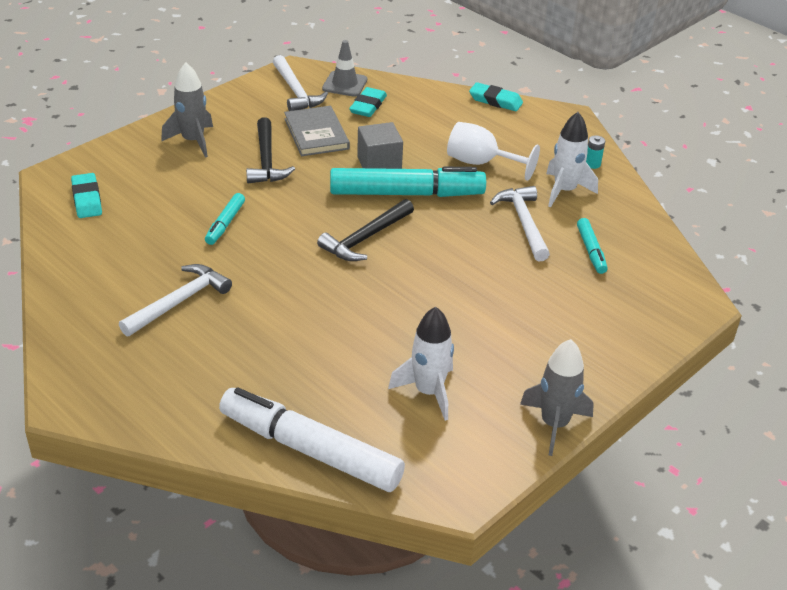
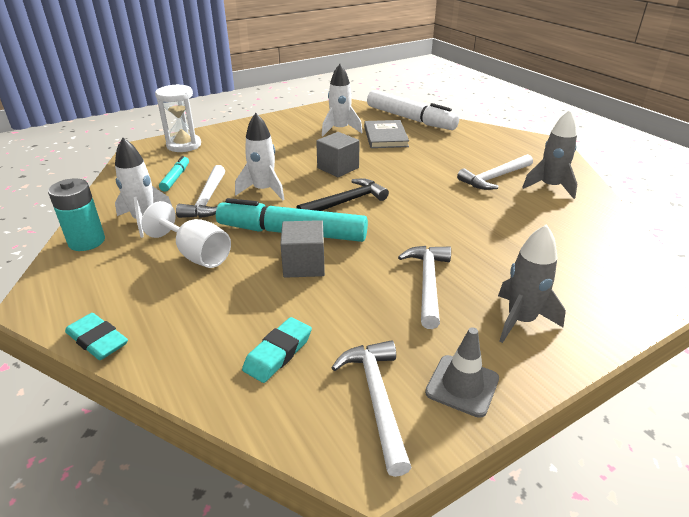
camera: 165 degrees left, 5 degrees down
(87, 199) = (613, 260): turquoise eraser -> none
(225, 224) = (467, 224): turquoise marker -> none
(266, 160) = (428, 283): black hammer -> white hammer
(316, 134) = (362, 313): grey book -> grey book (385, 136)
(344, 84) = (294, 406): grey traffic cone -> grey traffic cone (462, 385)
(396, 295) = (338, 168): none -> grey cube
(470, 244) = (263, 190): none -> white rocket
(554, 424) = (281, 116): grey rocket -> grey rocket (550, 187)
(592, 164) = (87, 241): turquoise battery -> turquoise battery, size x2.03
(643, 315) = (184, 145): none -> white hourglass

